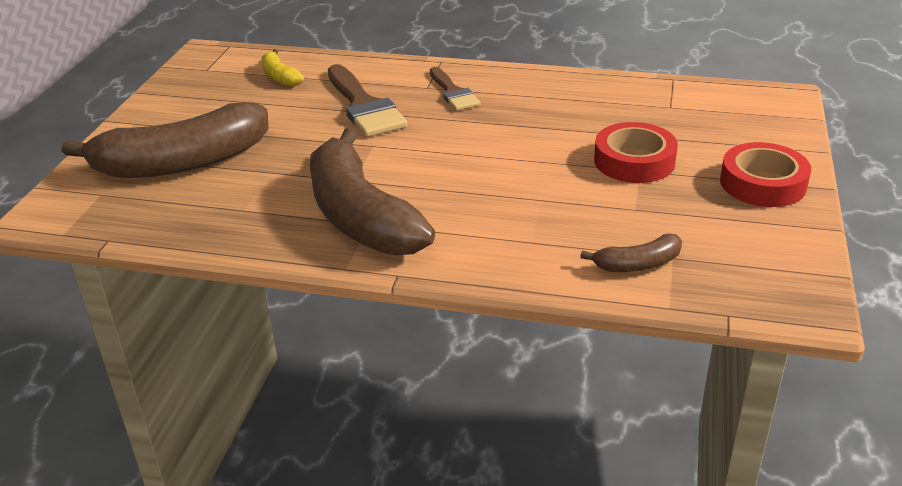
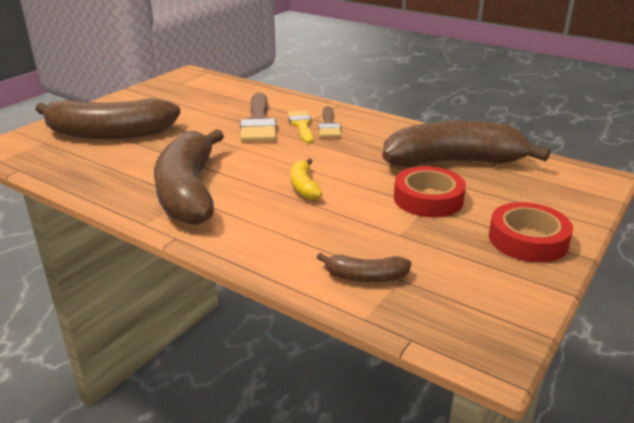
camera: 20 degrees right, 5 degrees down
(279, 76) = (221, 95): yellow banana -> yellow banana (304, 186)
(420, 99) = (301, 125): none -> yellow brush
(629, 110) = (454, 162): none -> brown banana

